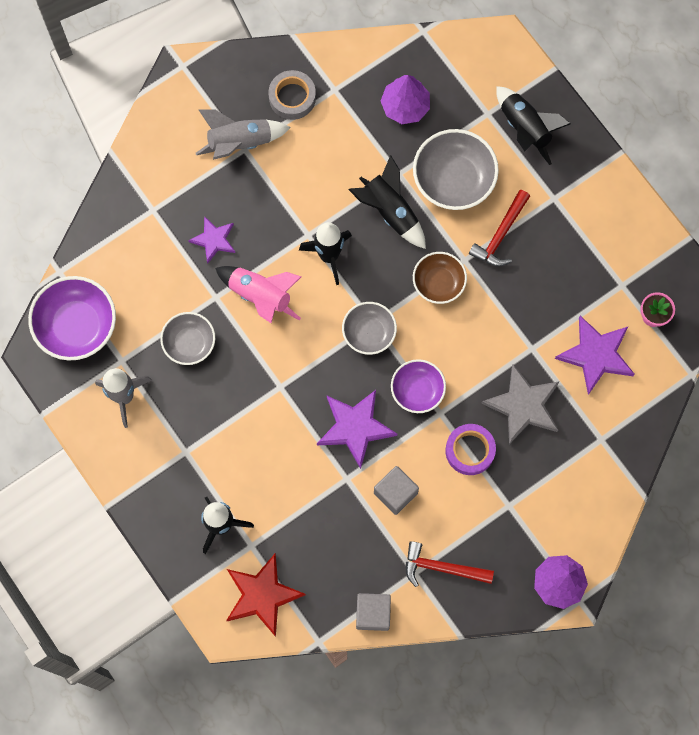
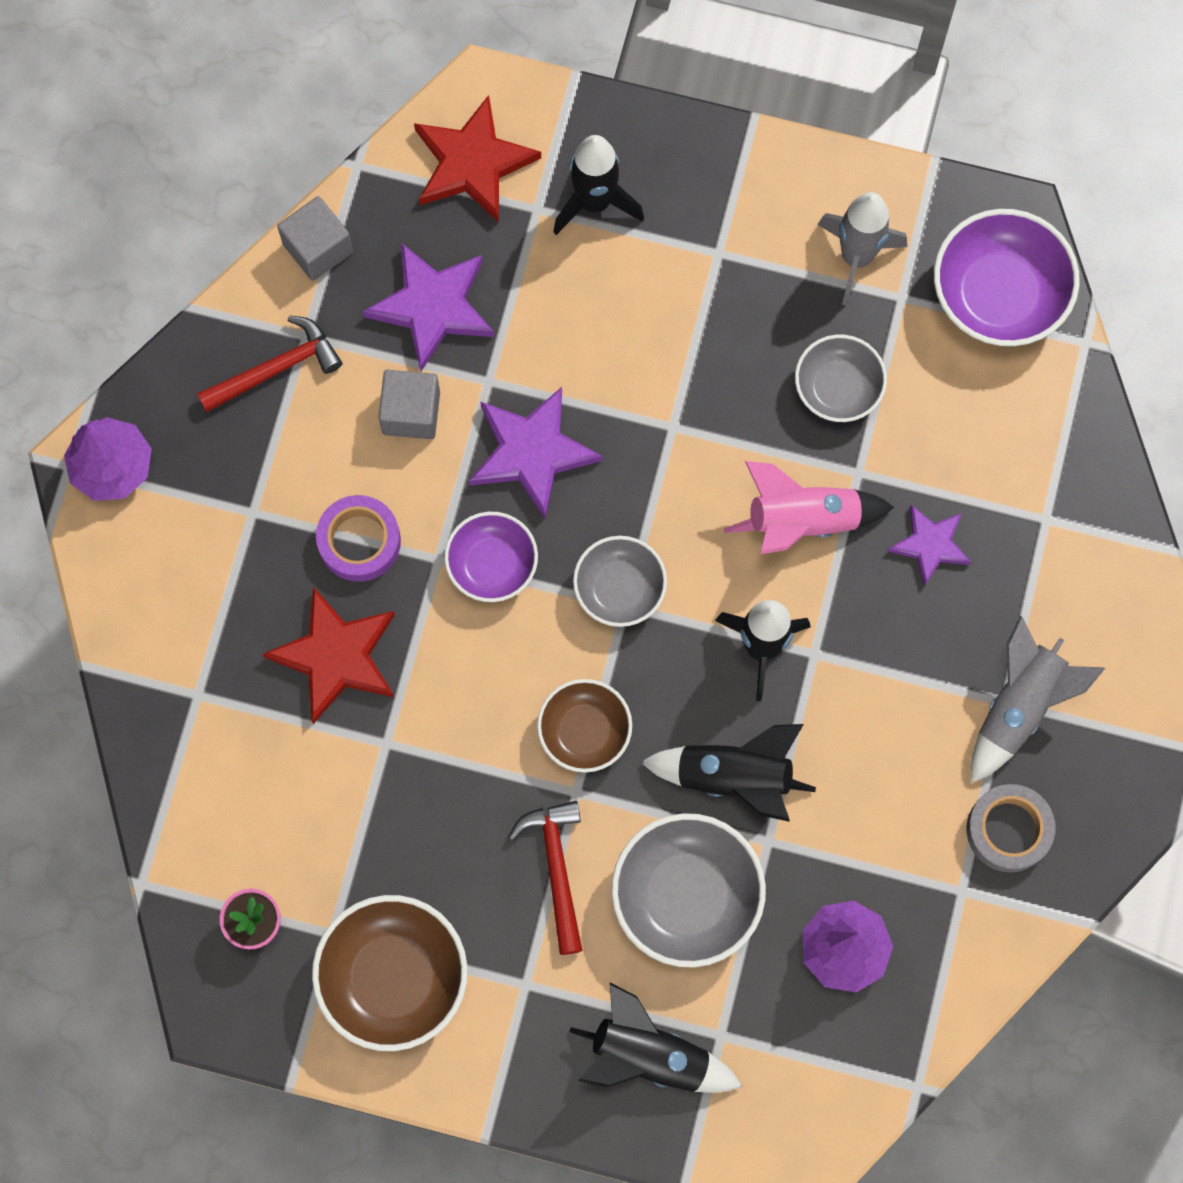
camera: 140 degrees right, 0 degrees up
(523, 405) = (336, 657): grey star -> red star
(596, 355) = (292, 804): purple star -> purple star (432, 306)
(609, 246) = (393, 977): none -> brown bowl

